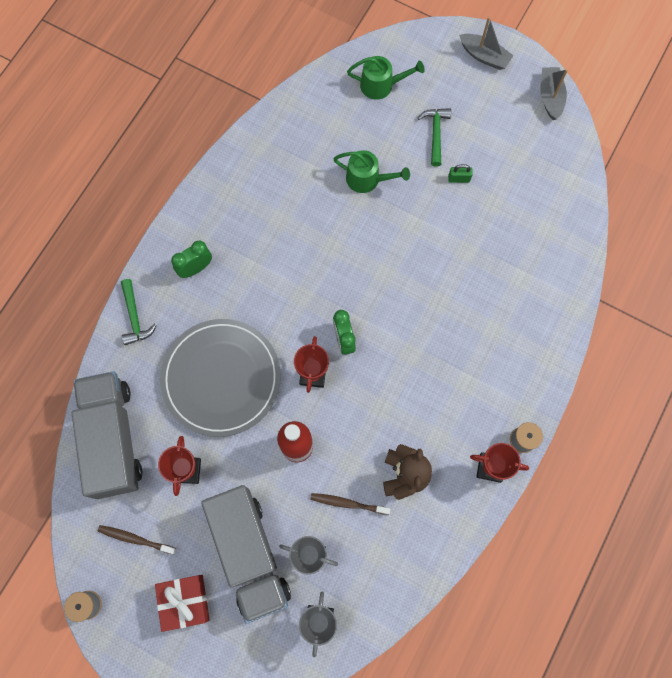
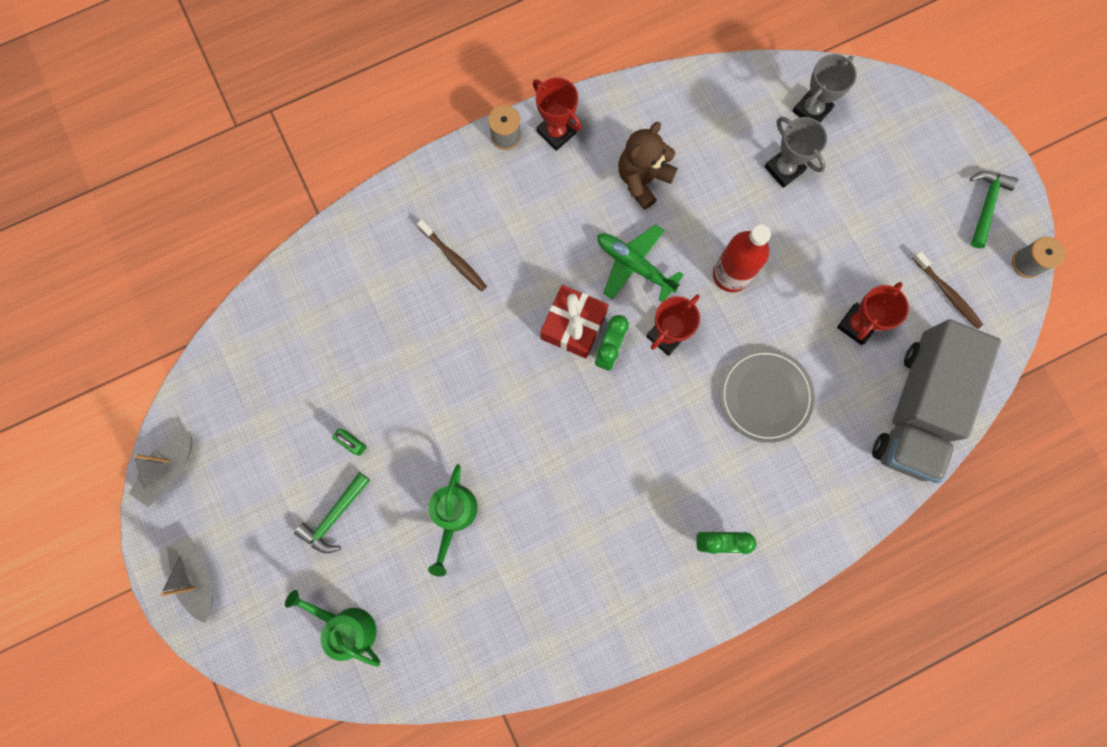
camera: 145 degrees left, 5 degrees up
(135, 317) = (820, 529): green hammer -> green hammer (986, 205)
(185, 601) = (930, 206): red gift -> red gift (573, 326)
(221, 378) = (765, 396): grey plate -> grey plate, size x0.63
(249, 553) = (841, 207): grey truck -> none
(348, 503) = (716, 190): brown toothbrush -> brown toothbrush (453, 258)
(367, 179) = (453, 515): green watering can -> green watering can turned 135 degrees counterclockwise
(367, 408) = (634, 265): none -> green plane

